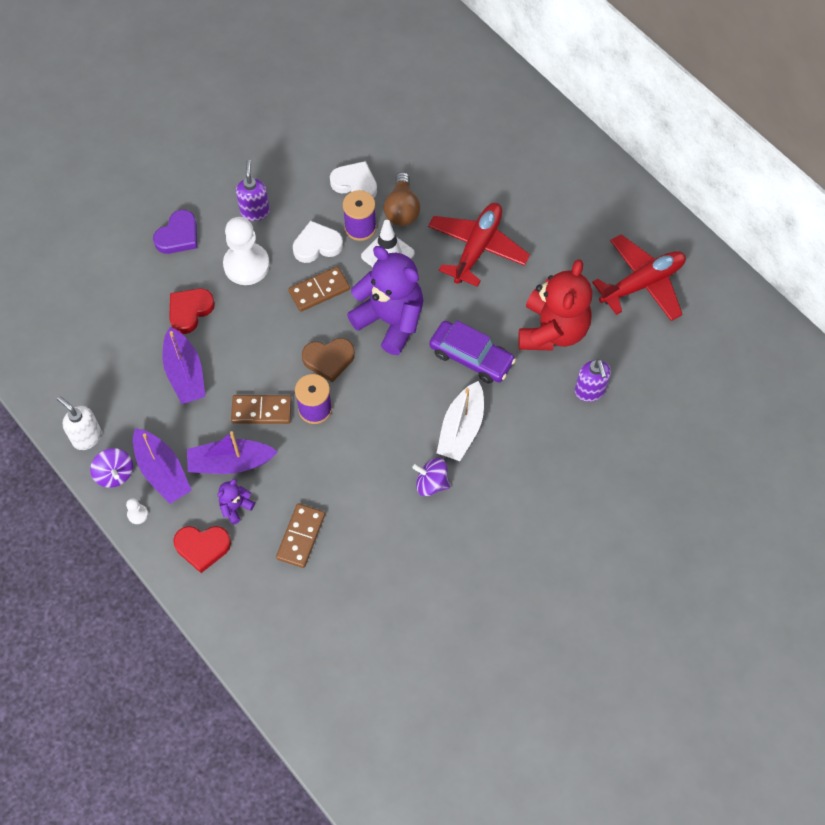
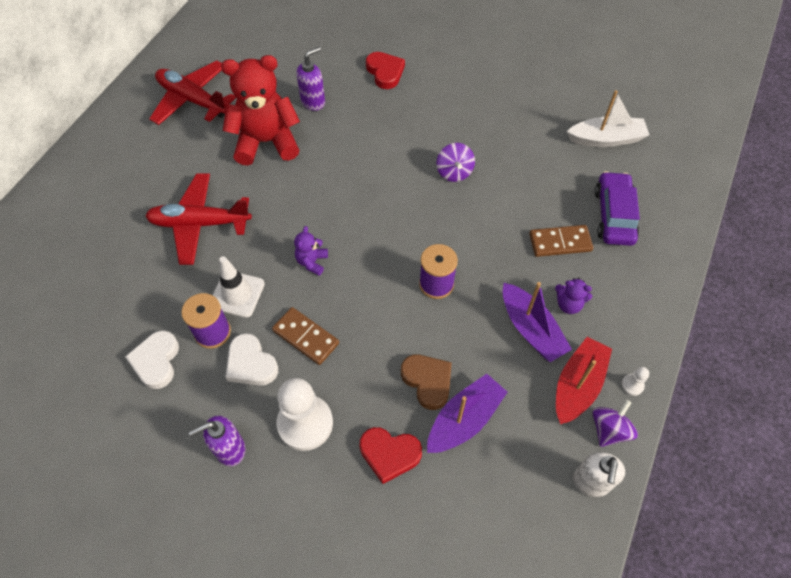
camera: 115 degrees left, 5 degrees down
(162, 471) = (577, 385): purple boat -> red boat
(178, 236) = (297, 522): purple heart -> none
(202, 547) = (622, 313): red heart -> red heart (385, 72)
(261, 411) = (464, 328): brown domino -> none
(329, 359) = (379, 295): brown heart -> brown heart (427, 381)
(390, 320) = (312, 262): purple teddy bear -> purple teddy bear, size x0.43
(402, 209) = (176, 303): brown light bulb -> none
(461, 428) = (393, 170): white boat -> white boat (606, 139)
(471, 357) = (320, 187): purple car -> purple car (614, 215)

